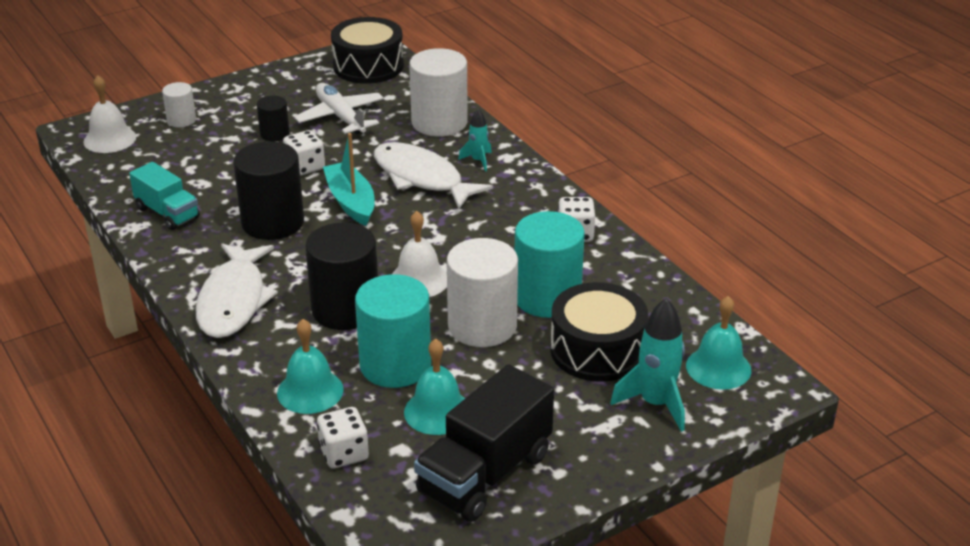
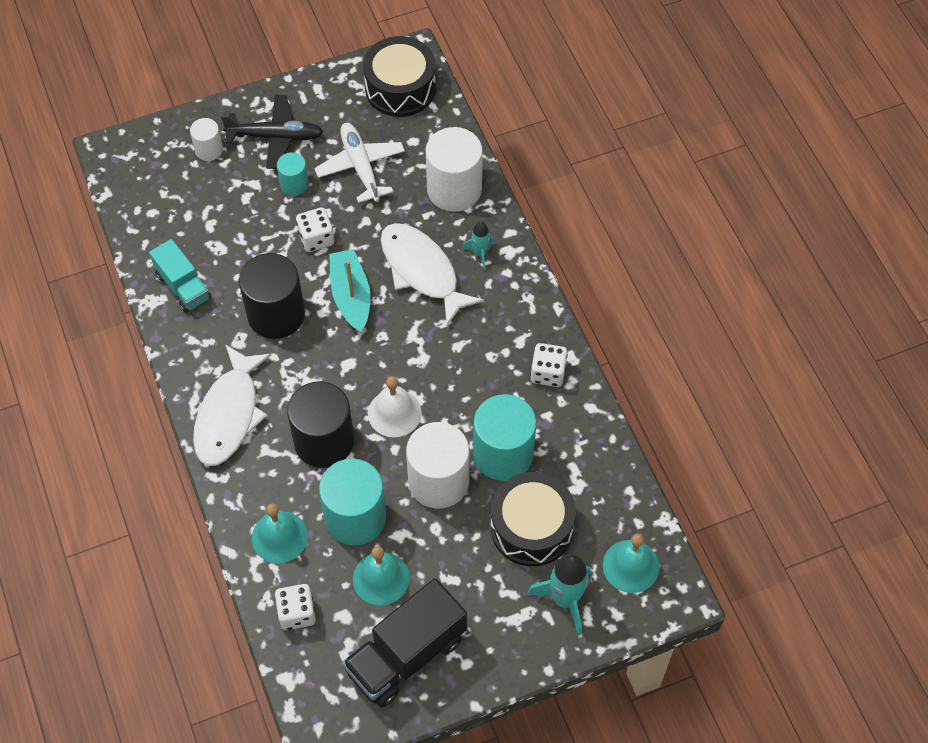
camera: 10 degrees right, 25 degrees up
(110, 139) = (139, 169): white bell -> none
(249, 106) = (275, 137): none -> black plane
(274, 134) = (294, 184): black cylinder -> turquoise cylinder

